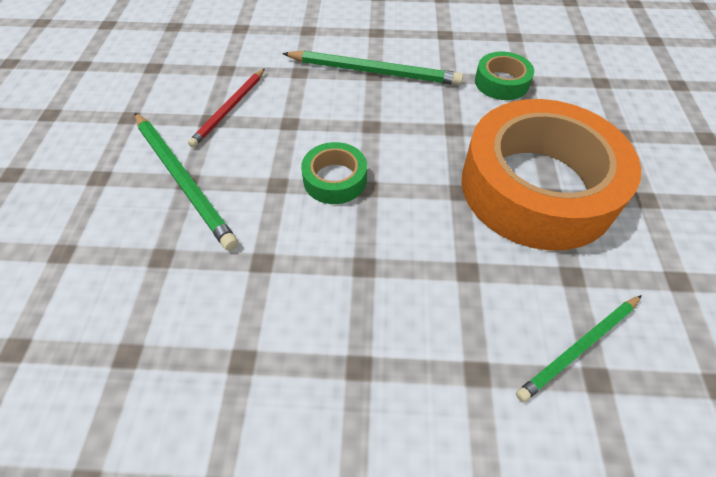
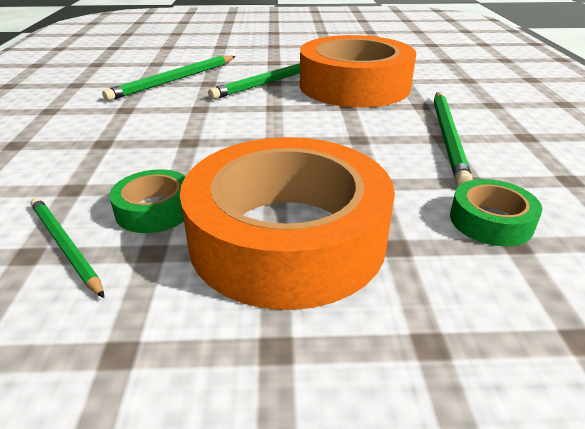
camera: 85 degrees right, 20 degrees down
(129, 305) = (174, 80): none -> green pencil
(229, 109) = (354, 86): red pencil -> orange tape
(335, 179) = (283, 126): green tape -> green tape (155, 209)

